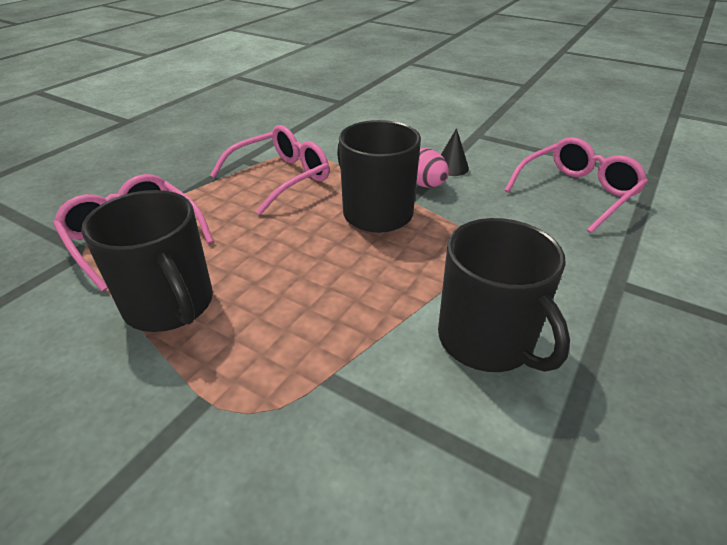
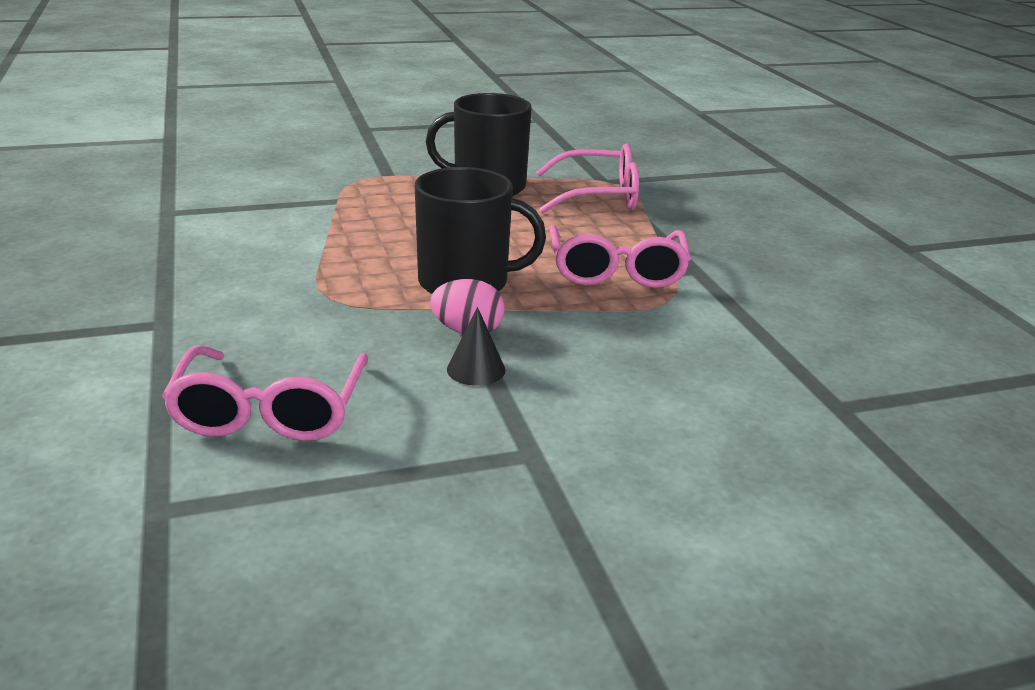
camera: 130 degrees right, 10 degrees down
(487, 340) = (253, 246): black mug -> none

